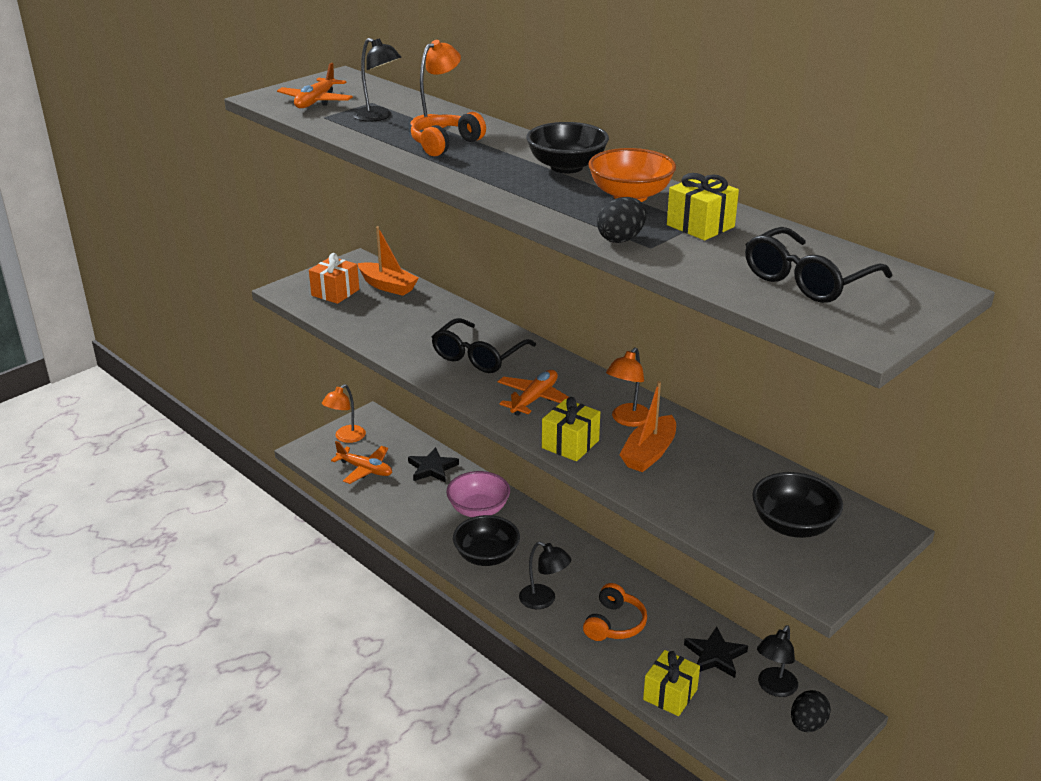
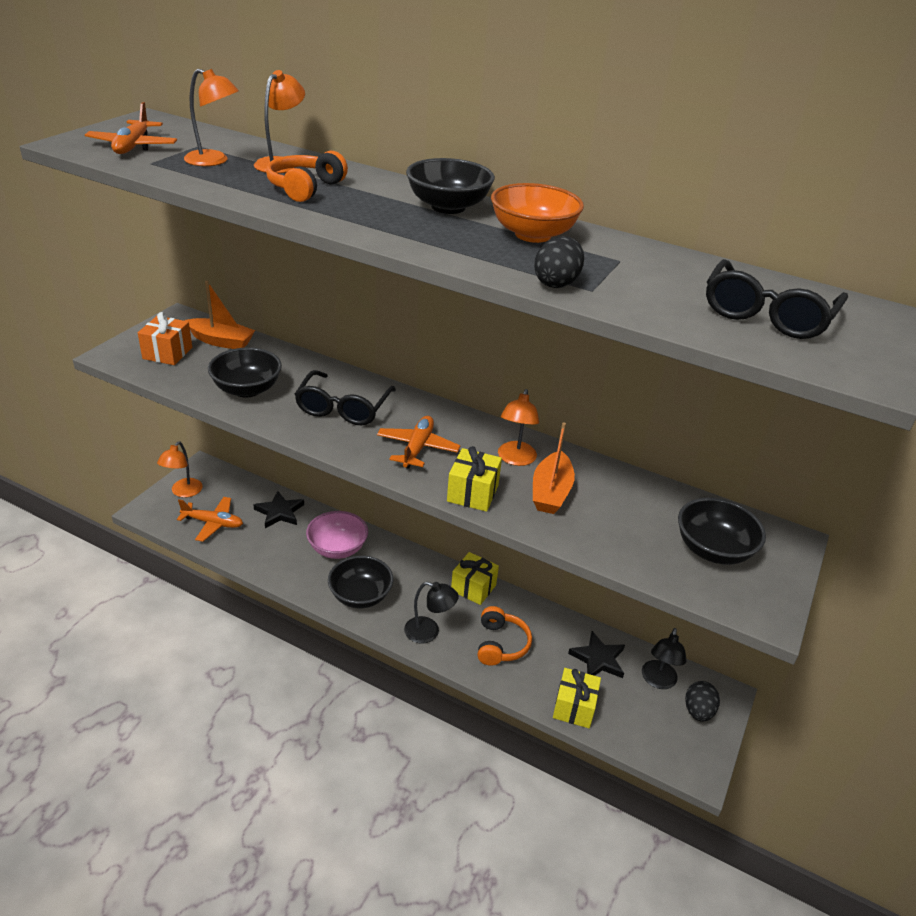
camera: 20 degrees left, 5 degrees up
(378, 117) = (214, 161): black lamp -> orange lamp
(395, 331) = (247, 389): none -> black bowl
(700, 226) = (623, 263): yellow gift -> yellow gift (473, 588)

